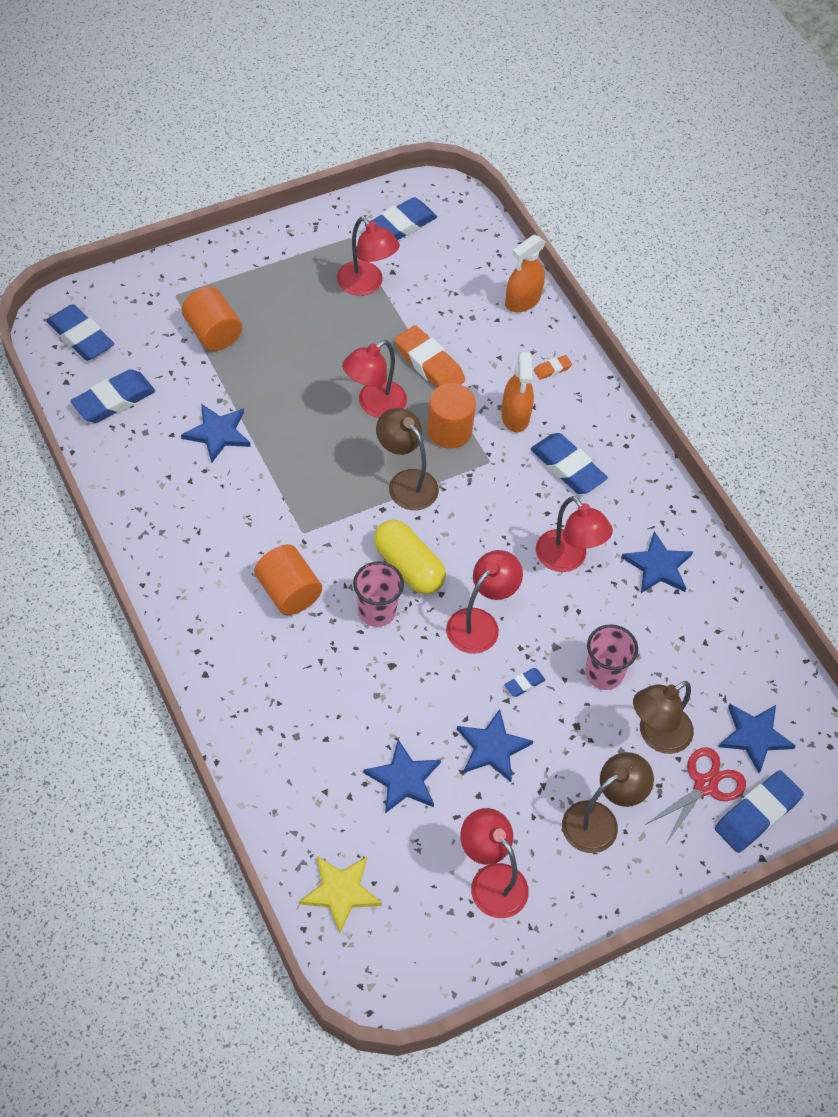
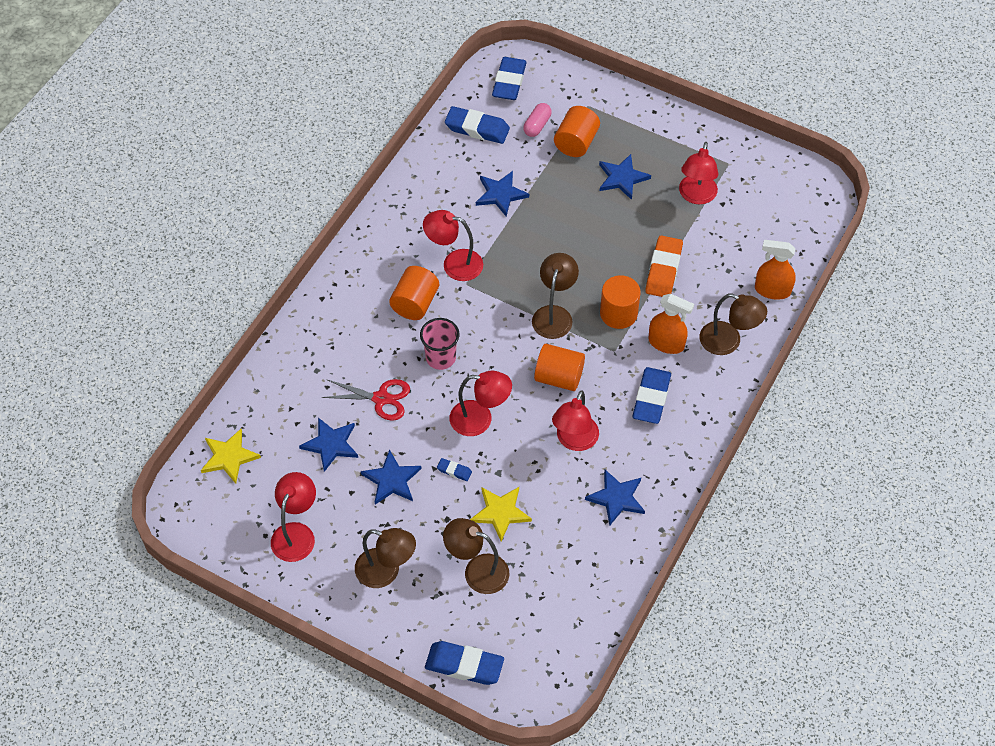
camera: 60 degrees right, 0 degrees up
(160, 349) = (537, 125): none -> pink capsule
(374, 405) = (600, 260): red lamp -> red lamp (454, 263)
(400, 225) = (768, 184): blue eraser -> none
(408, 567) = (489, 355): yellow capsule -> none
(484, 525) = (559, 377): none -> orange cylinder
(515, 416) = (666, 343): orange spray bottle -> orange spray bottle turned 120 degrees counterclockwise
(552, 369) = (728, 342): orange eraser -> brown lamp
(604, 673) = (500, 513): pink cup -> yellow star
(705, 785) = (462, 621): red scissors -> red scissors (381, 398)
(754, 736) = (525, 632): blue star -> blue star (622, 178)

